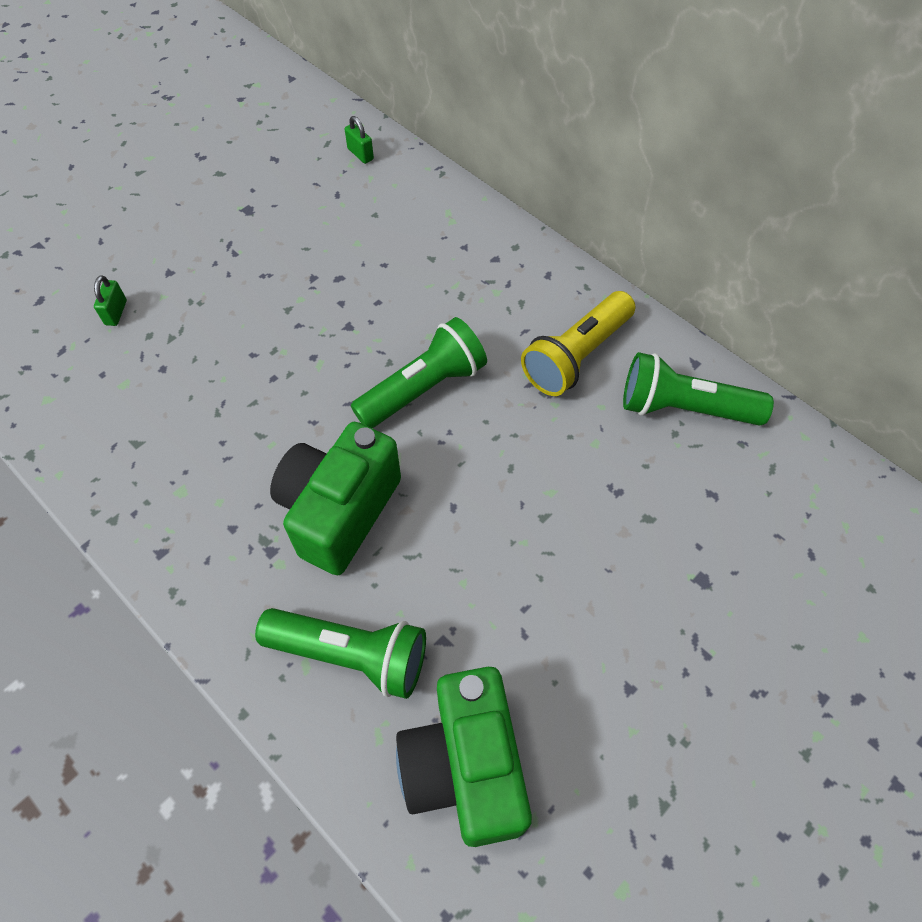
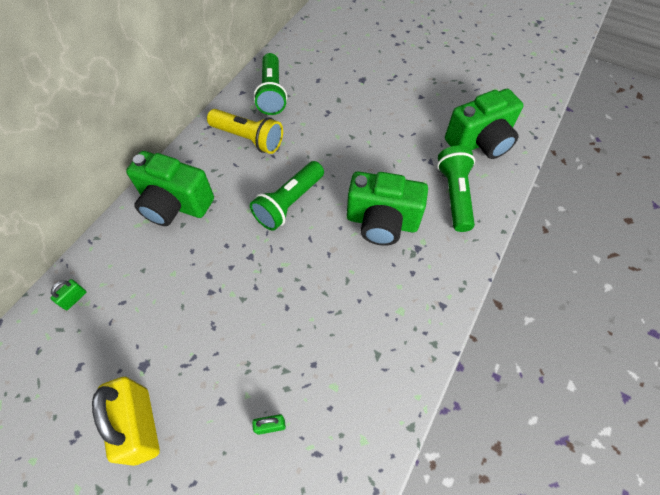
camera: 105 degrees left, 0 degrees up
(182, 204) = (141, 425): none -> yellow padlock
(423, 388) = (289, 203): green flashlight -> green flashlight turned 90 degrees counterclockwise
(468, 252) = (175, 204): none -> green camera

